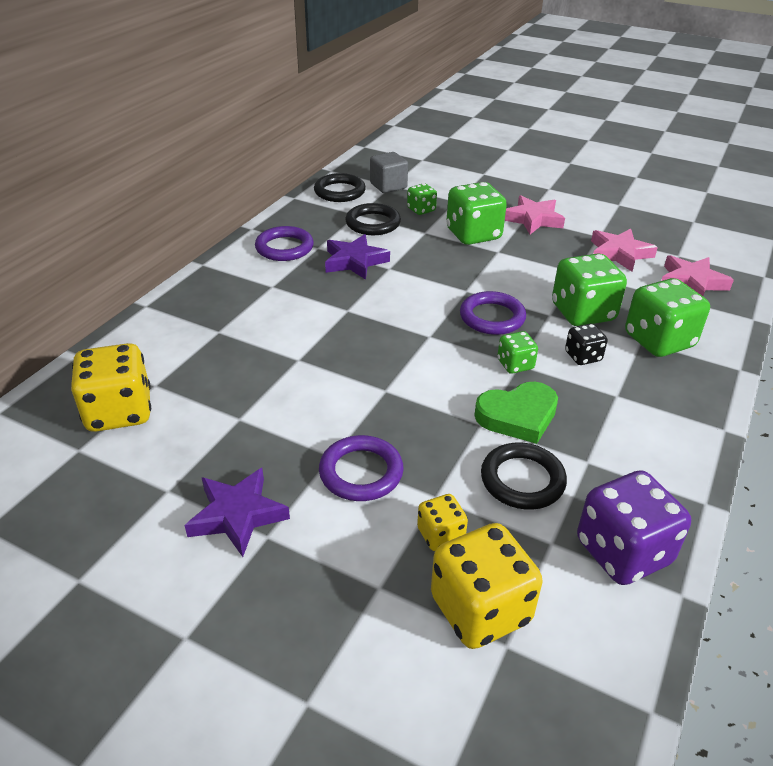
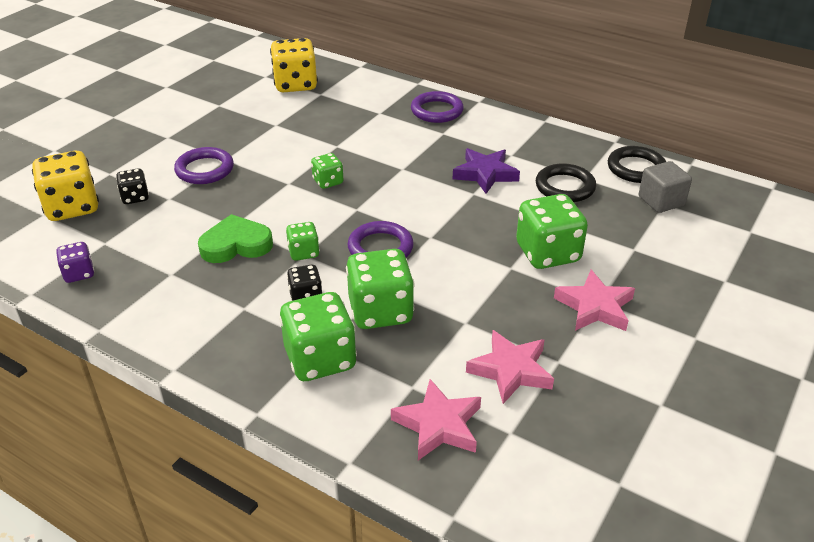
camera: 95 degrees right, 0 degrees up
(237, 515) = (188, 127): purple star -> none
(284, 248) = (509, 137): purple ring -> purple ring (437, 111)
(421, 210) = (603, 221): green dice -> green dice (328, 182)
(440, 535) = (135, 197): yellow dice -> black dice
(518, 416) = (236, 245): green heart -> green heart turned 90 degrees clockwise
(522, 480) = (166, 237): black ring -> none
(623, 552) = (79, 274): purple dice -> purple dice, size x0.53

